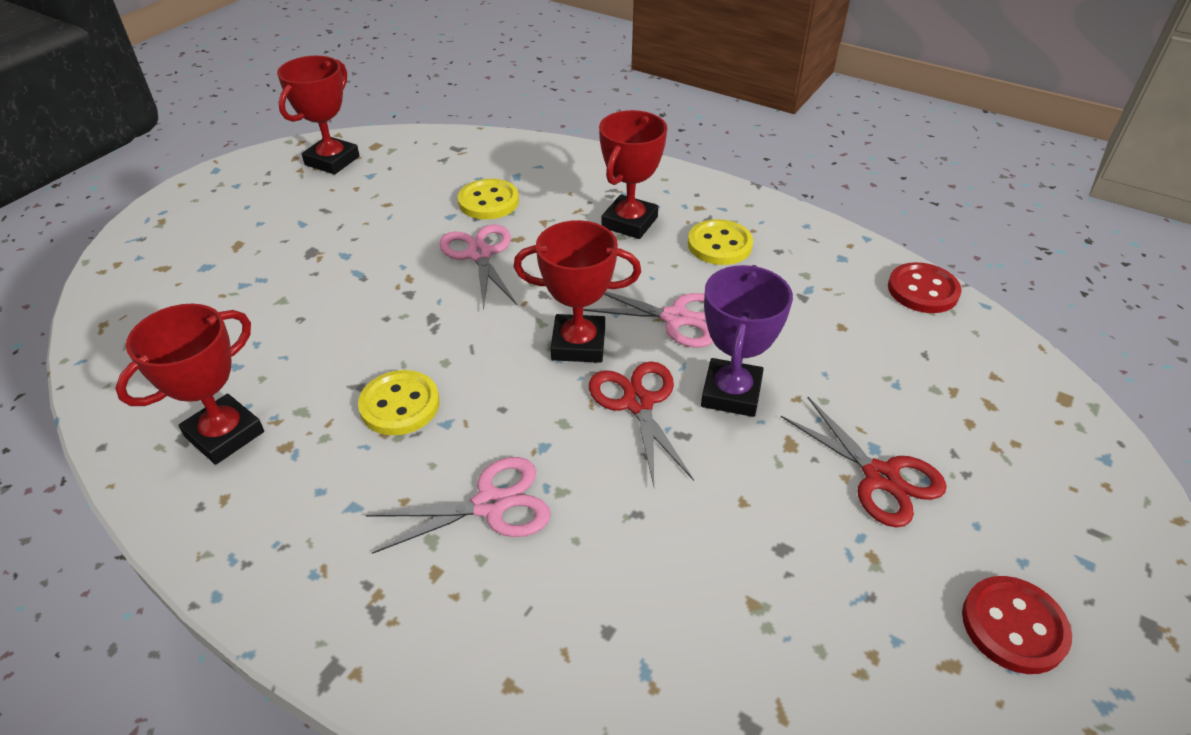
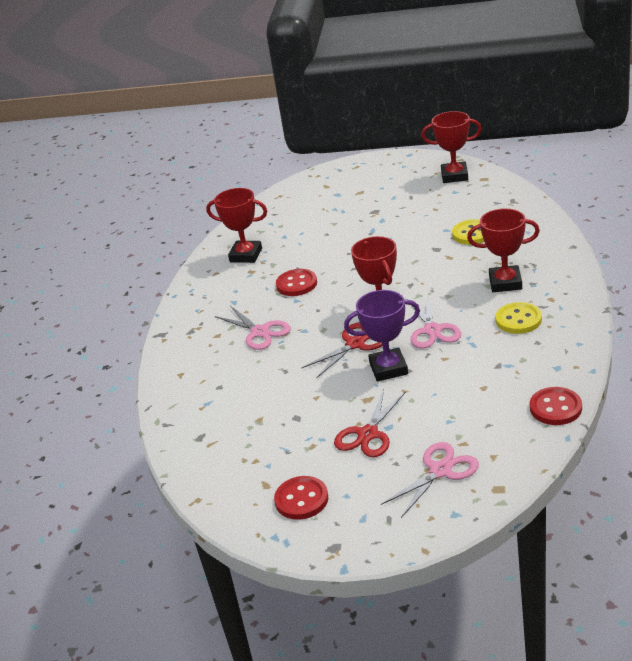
camera: 70 degrees right, 10 degrees down
(400, 405) = (296, 284): yellow button -> red button
(480, 254) = (422, 253): pink scissors -> pink scissors (440, 471)

